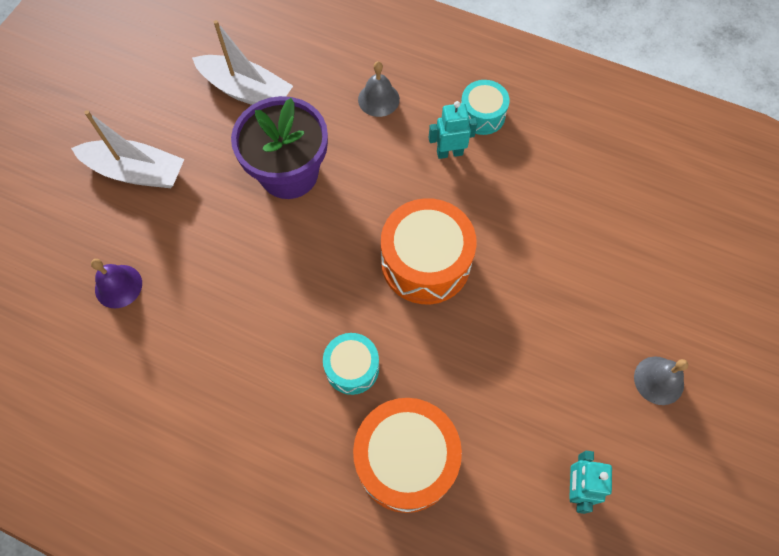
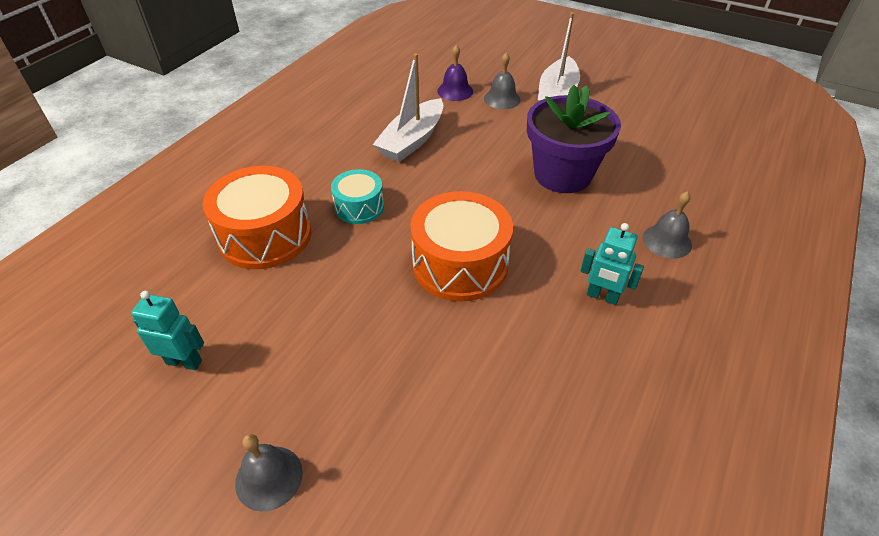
camera: 95 degrees right, 20 degrees down
(141, 231) = (502, 99): none -> grey bell
(246, 91) = (654, 150): white boat -> white boat (412, 140)
(449, 153) = (602, 296): turquoise robot -> turquoise robot turned 120 degrees clockwise
(482, 115) = (665, 334): turquoise drum -> none

